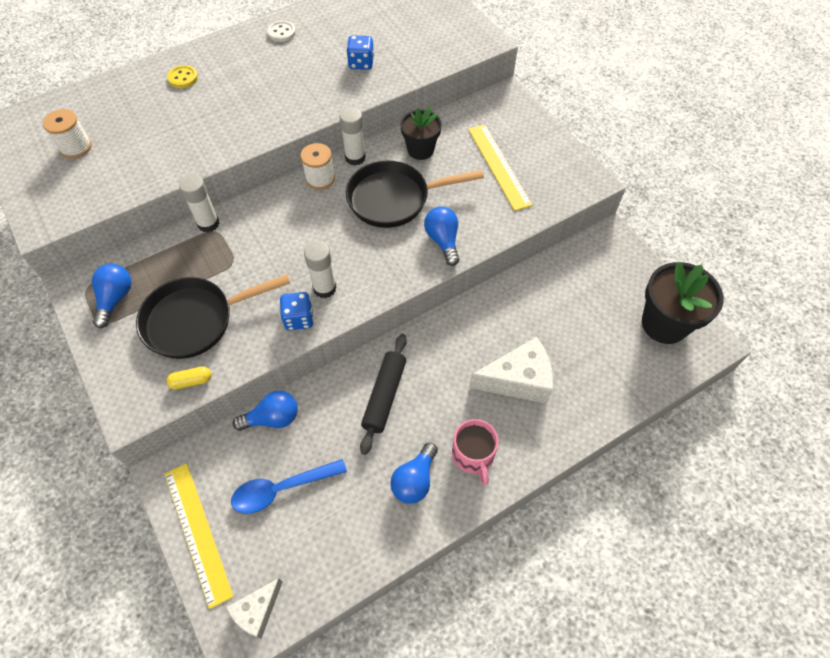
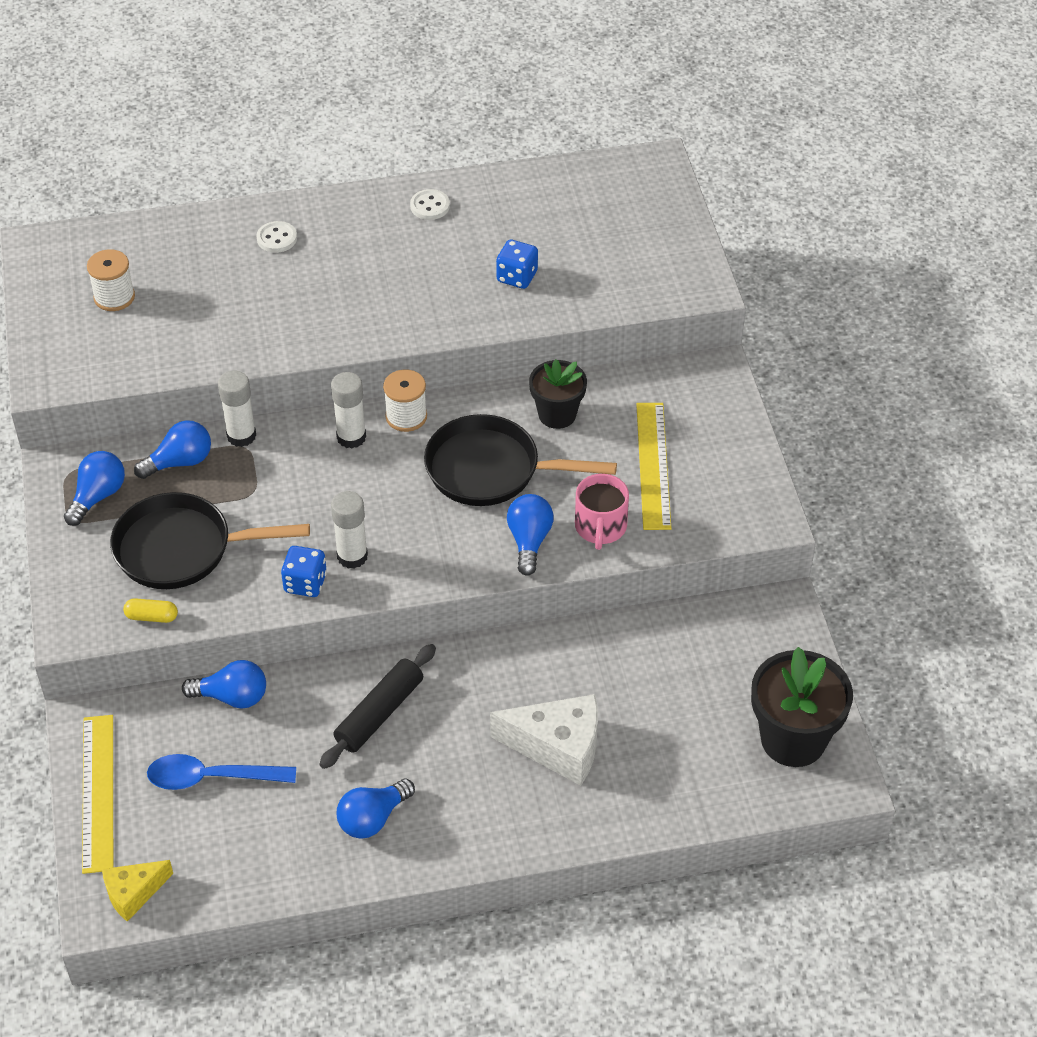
camera: 20 degrees right, 10 degrees down
(169, 255) = (180, 462): none -> blue light bulb
(183, 78) = (277, 238): yellow button -> white button
(257, 611) = (133, 893): white cheese -> yellow cheese
(355, 158) = (464, 401): white glue stick -> white glue stick (351, 437)
(473, 455) = (457, 814): pink mug -> pink mug (600, 527)

